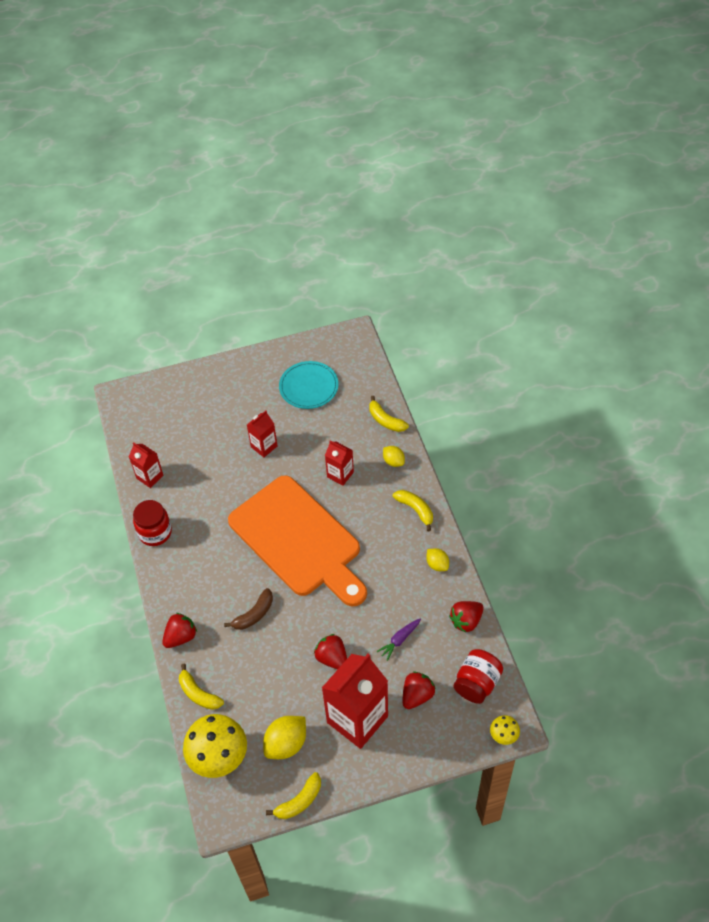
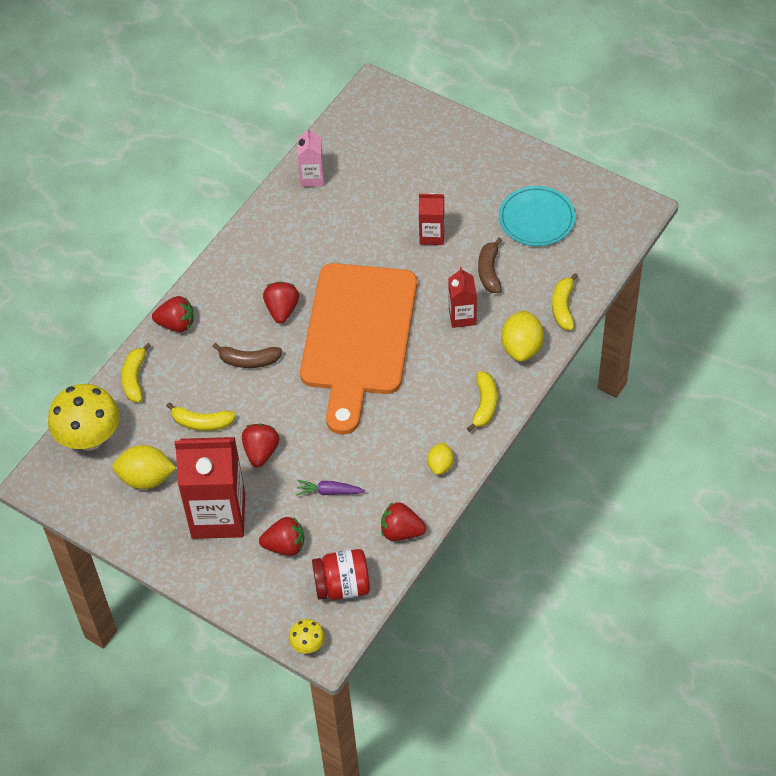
camera: 50 degrees right, 0 degrees up
(150, 477) = (312, 177): red carton -> pink carton
(155, 532) = (259, 226): red jar -> none
(234, 567) = (282, 310): none -> red strawberry
(299, 801) = (101, 528): yellow banana -> yellow banana (202, 423)
(322, 437) = (489, 271): none -> brown banana
(393, 461) = (521, 348): yellow lemon -> yellow lemon, size x1.67

